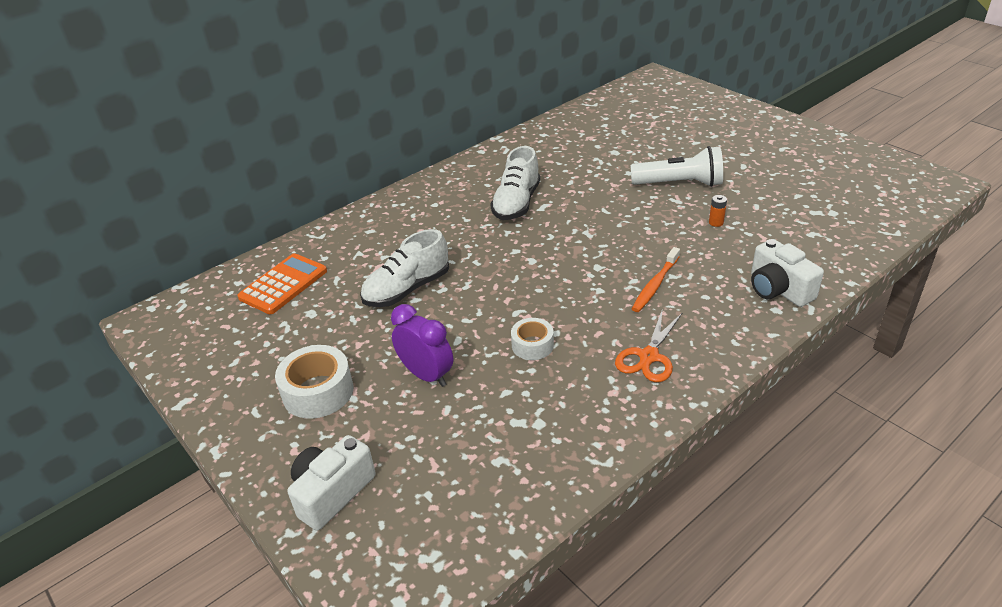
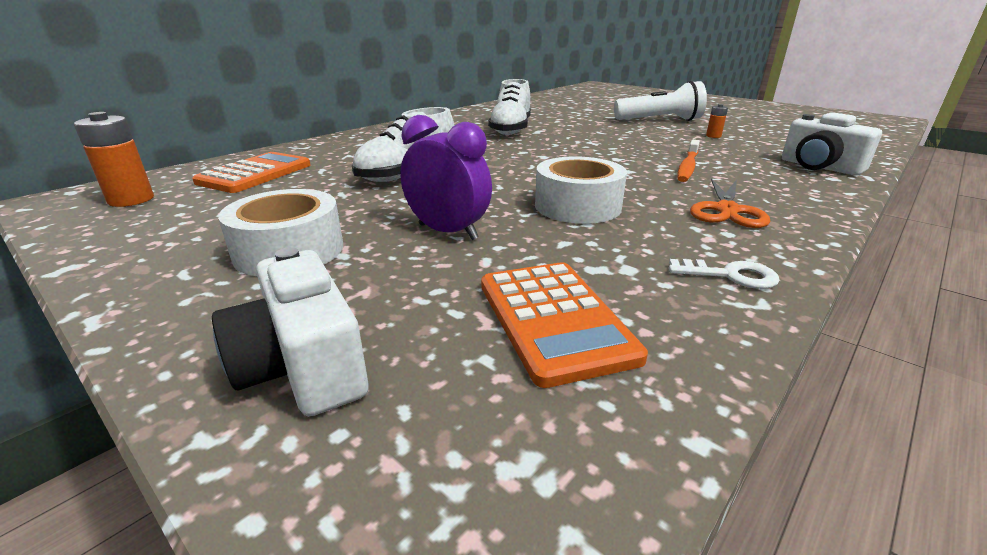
camera: 10 degrees left, 10 degrees down
(198, 321) = (131, 200): none -> orange battery
(332, 493) = (303, 366): white camera -> white camera turned 60 degrees counterclockwise
(474, 467) = (554, 319): none -> orange calculator
(532, 345) = (577, 206): white tape -> white tape, size x1.61
(604, 434) = (730, 275): none -> white key

